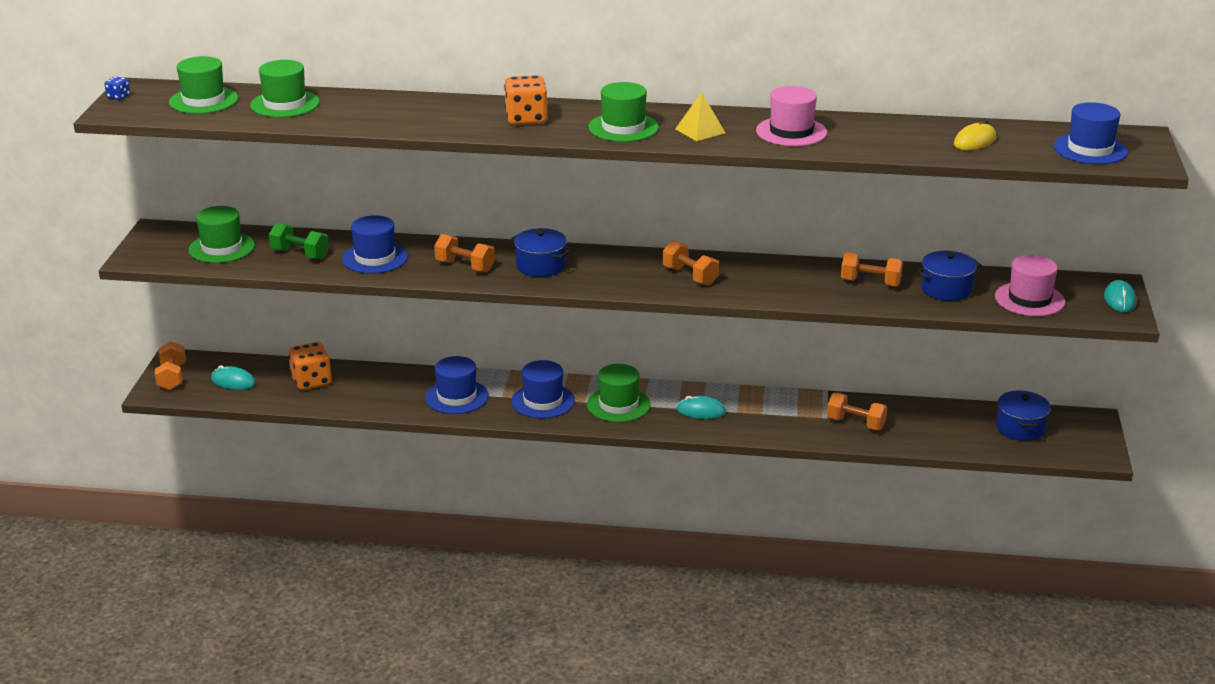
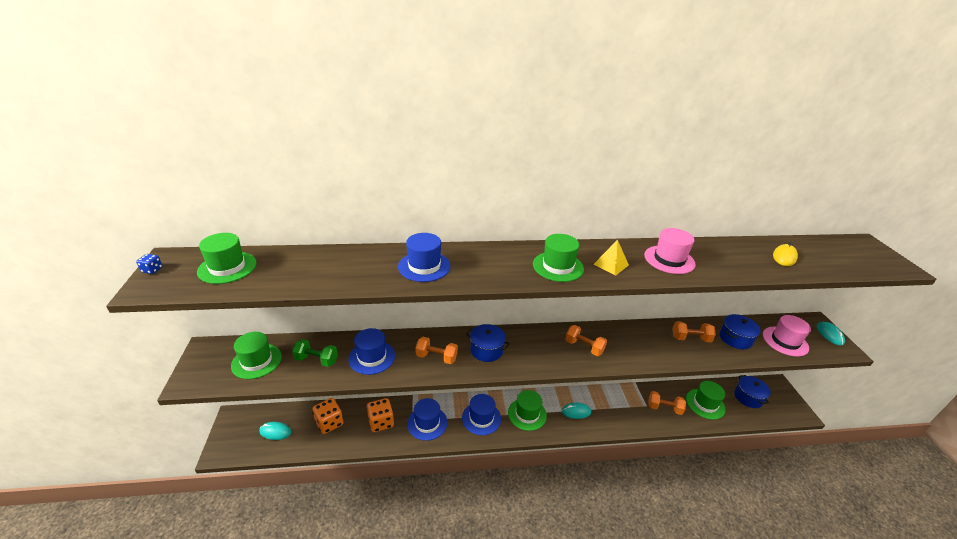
camera: 15 degrees left, 5 degrees up
(172, 377) = (231, 434): orange dumbbell -> none
(285, 104) = (296, 265): green hat -> green hat (705, 404)
(526, 119) = (485, 264): orange dice -> orange dice (381, 422)
(1090, 149) = (854, 257): blue hat -> blue hat (424, 266)

